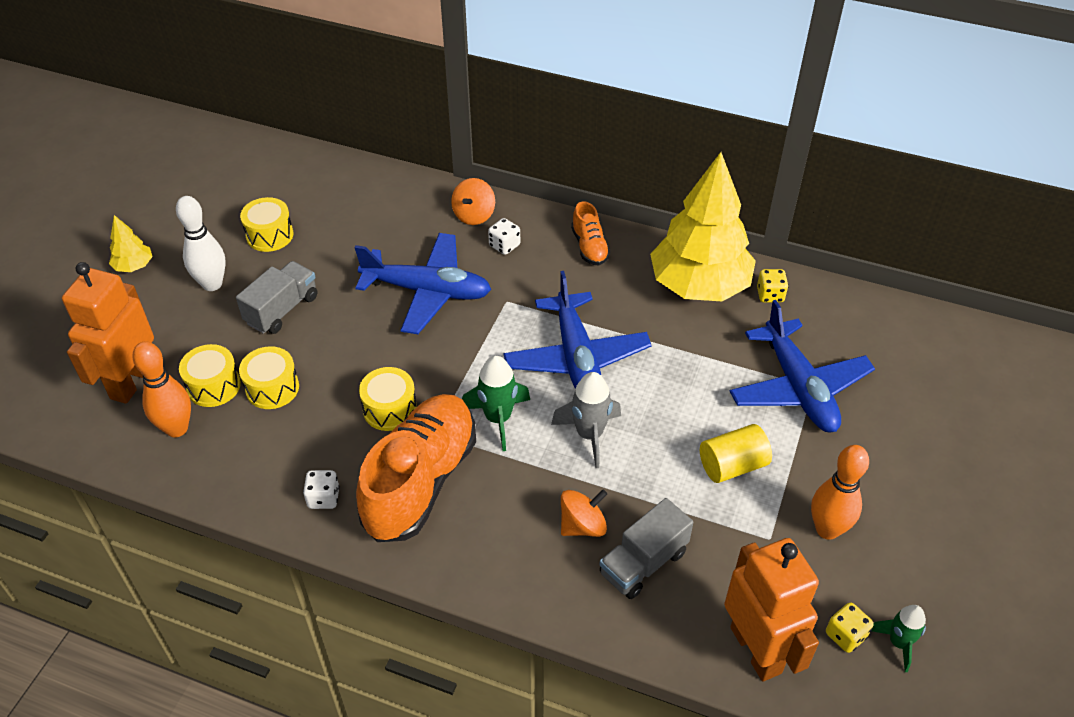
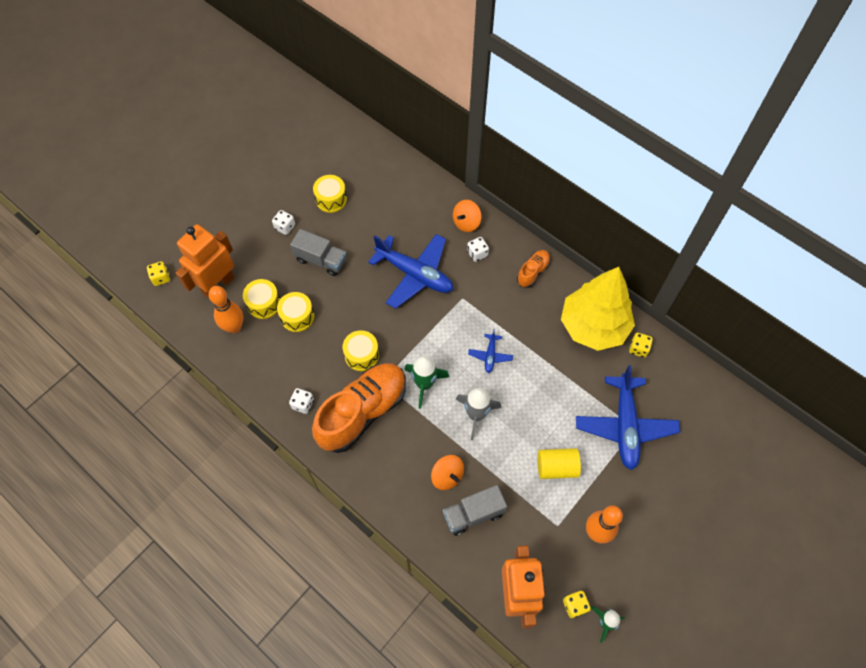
camera: 20 degrees right, 15 degrees up
(35, 397) = (161, 278): none -> yellow dice
(134, 266) = (242, 198): yellow tree -> none
(212, 284) = (285, 227): white bowling pin -> white dice
(282, 310) = (321, 260): grey truck -> grey truck turned 60 degrees clockwise
(576, 358) = (490, 355): blue plane -> blue plane, size x0.46
(582, 525) = (447, 476): orange spinning top -> orange spinning top turned 60 degrees clockwise
(589, 247) = (533, 272): orange shoe -> orange shoe turned 150 degrees counterclockwise

